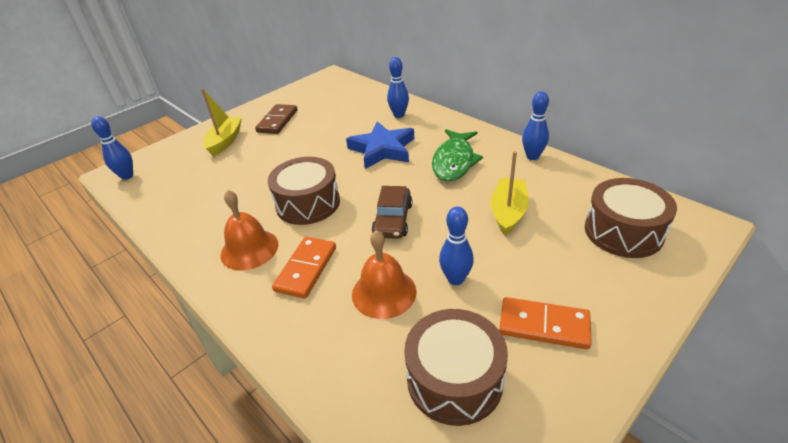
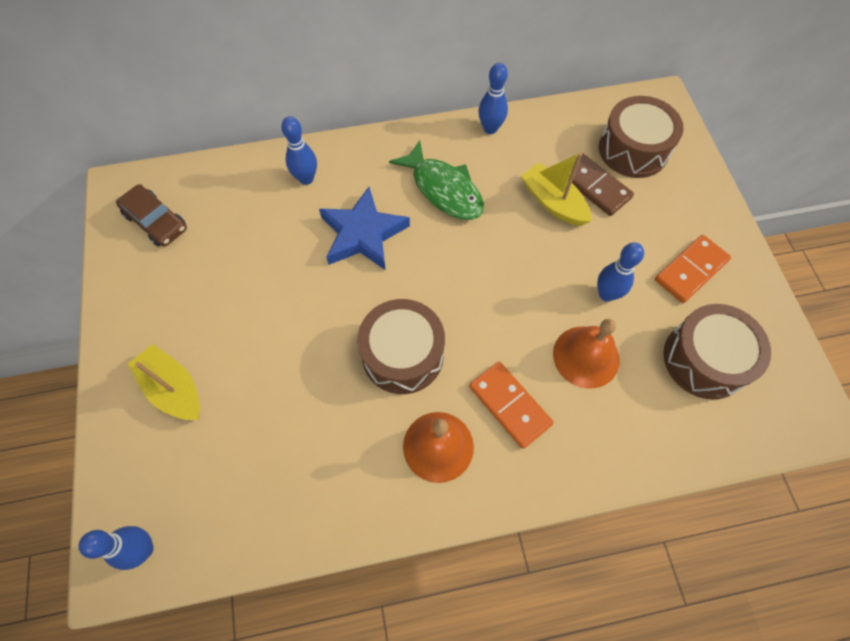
camera: 60 degrees left, 25 degrees up
(277, 121) = (184, 305): brown domino -> brown domino (594, 186)
(393, 220) = (493, 294): brown car -> brown car (156, 221)

